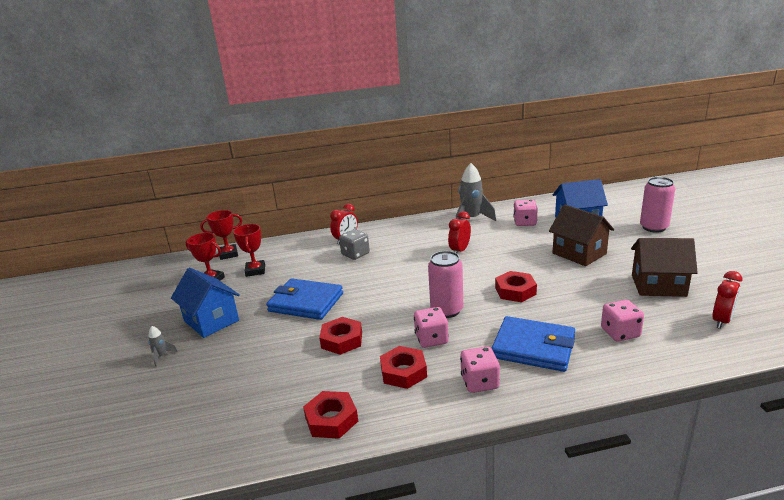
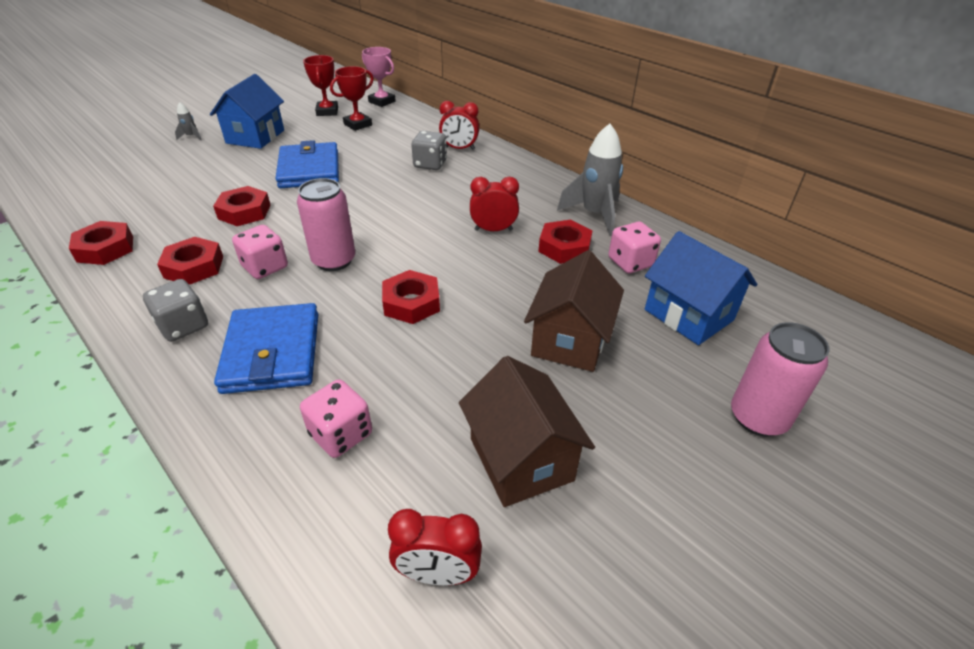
camera: 55 degrees right, 15 degrees up
(228, 254) = (382, 102): red trophy -> pink trophy
(479, 382) = (183, 326): pink dice -> grey dice
(496, 235) = (564, 247): none -> red nut

